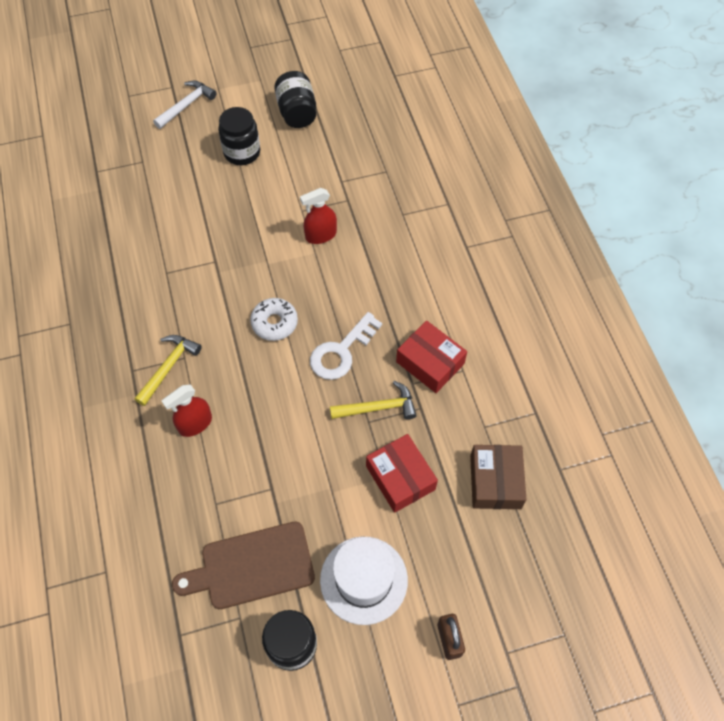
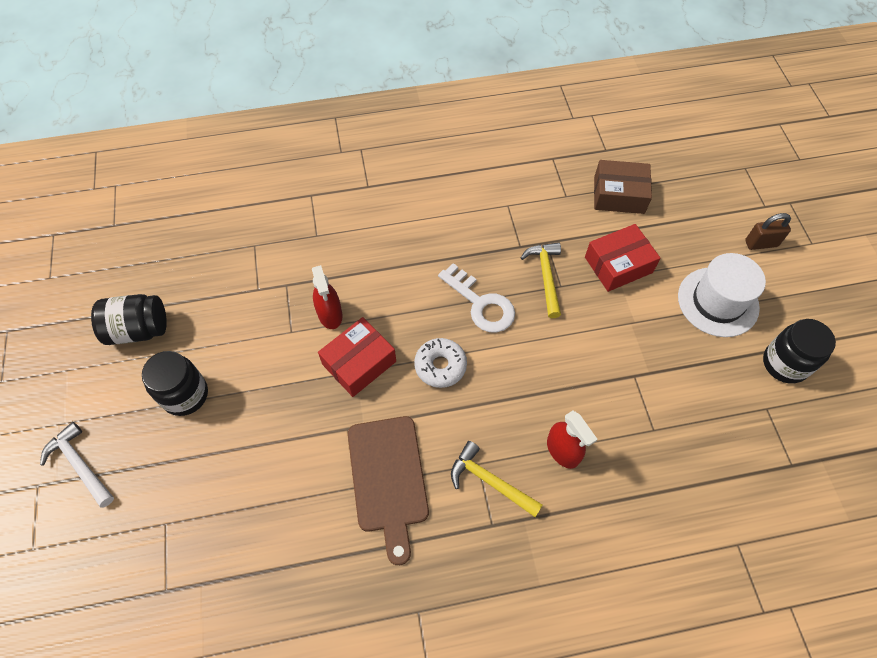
camera: 85 degrees left, 0 degrees up
(252, 566) = (715, 396): brown cutting board -> brown cutting board (388, 479)
(430, 362) = (498, 229): red box -> red box (359, 363)

